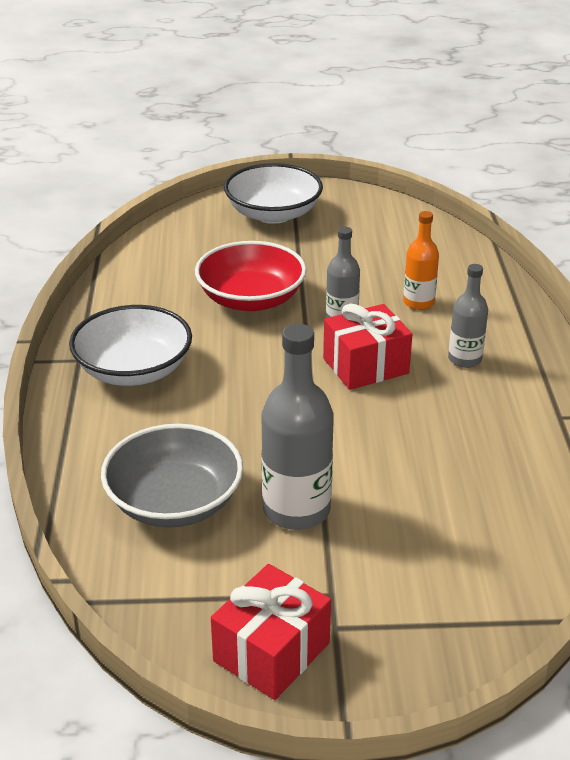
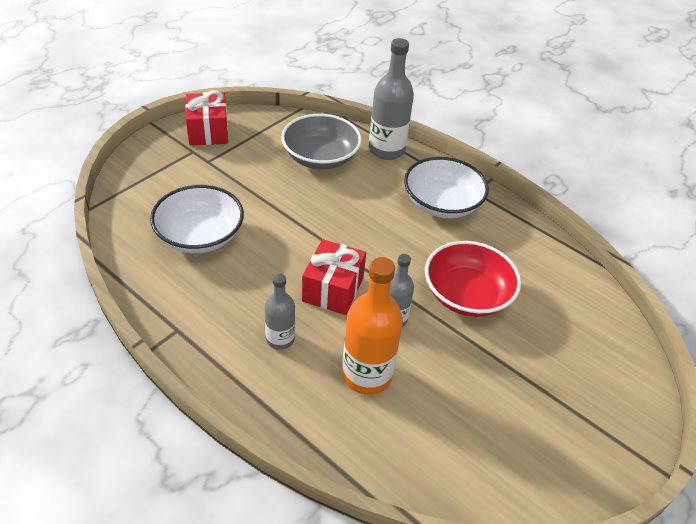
camera: 130 degrees right, 10 degrees up
(273, 214) = (591, 400): white bowl -> white bowl (200, 236)
(296, 510) = (264, 184): grey bottle -> grey bottle (386, 150)
(418, 302) = (367, 375): orange bottle -> orange bottle, size x1.70

